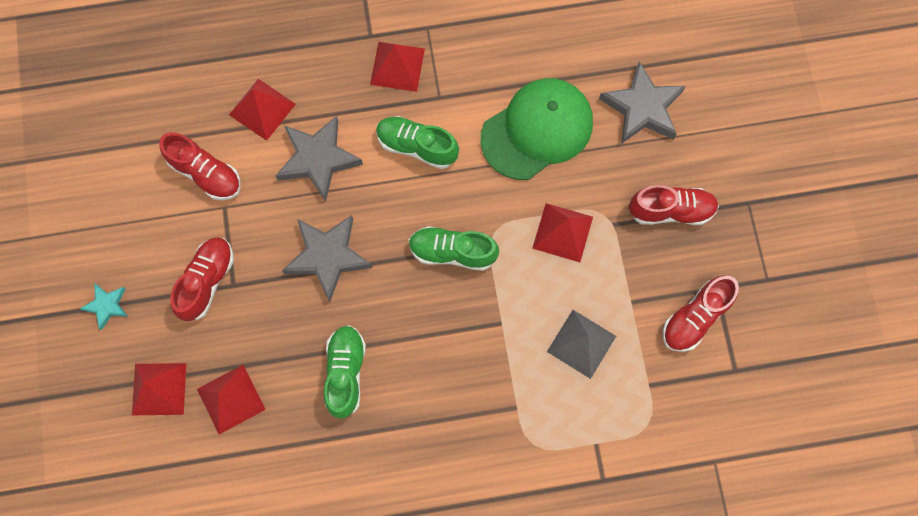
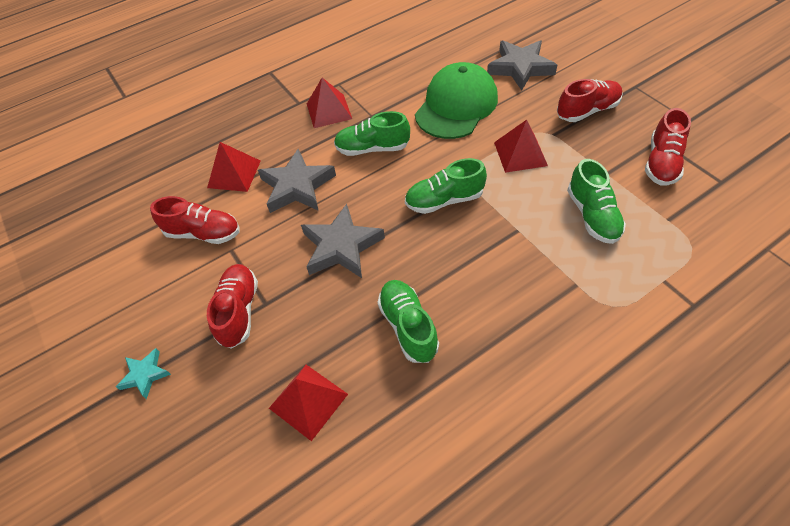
camera: 20 degrees left, 20 degrees down
(159, 389) = (228, 426): red pyramid -> none
(581, 343) = (592, 215): grey pyramid -> green shoe

